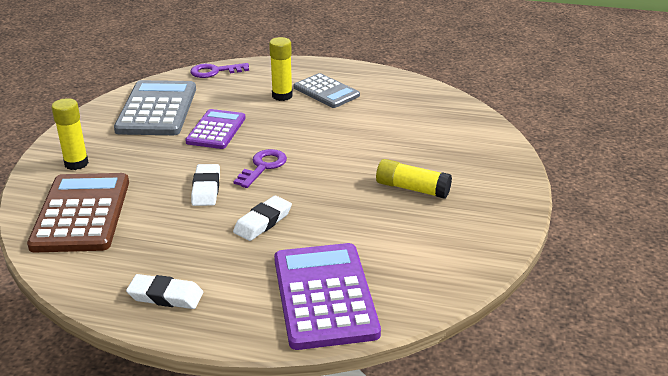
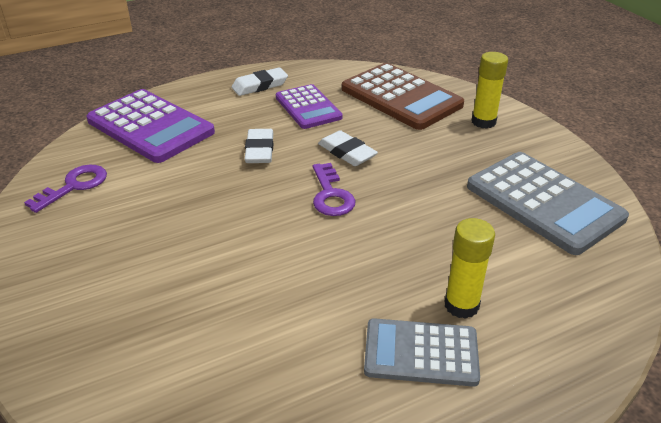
camera: 140 degrees right, 5 degrees up
(215, 71) = (614, 299): purple key -> purple key (74, 186)
(216, 130) = (442, 210): purple calculator -> purple calculator (308, 107)
(412, 188) = (149, 247): yellow glue stick -> none

